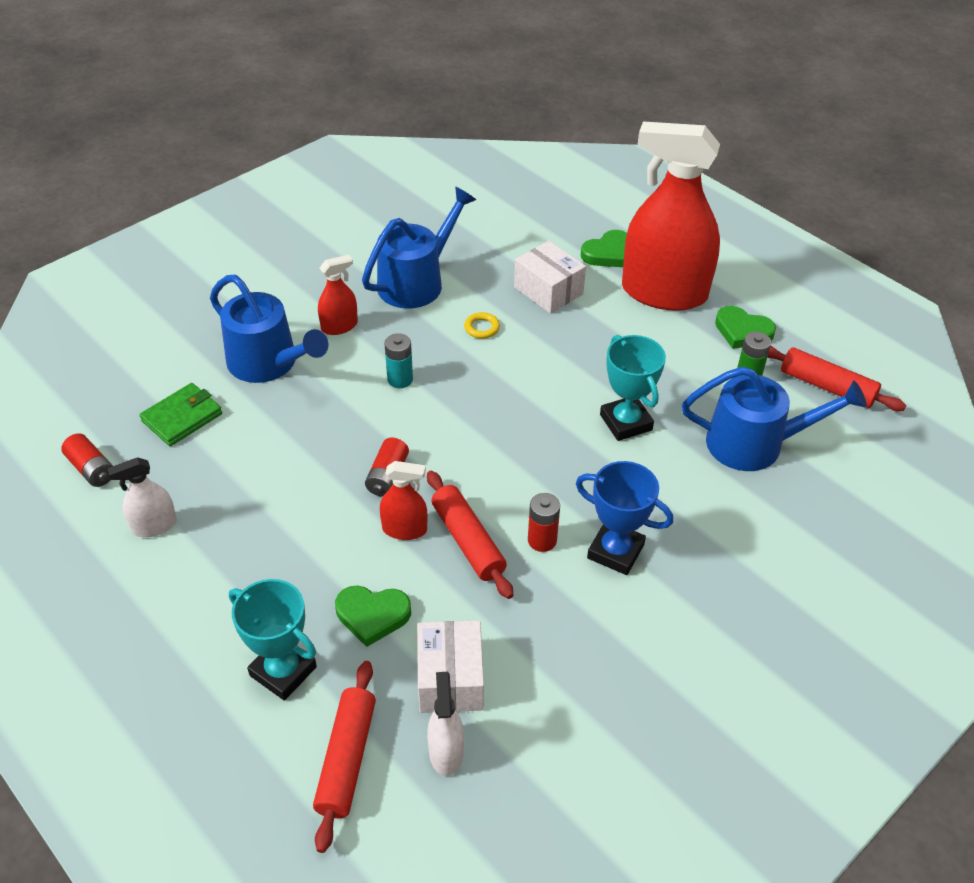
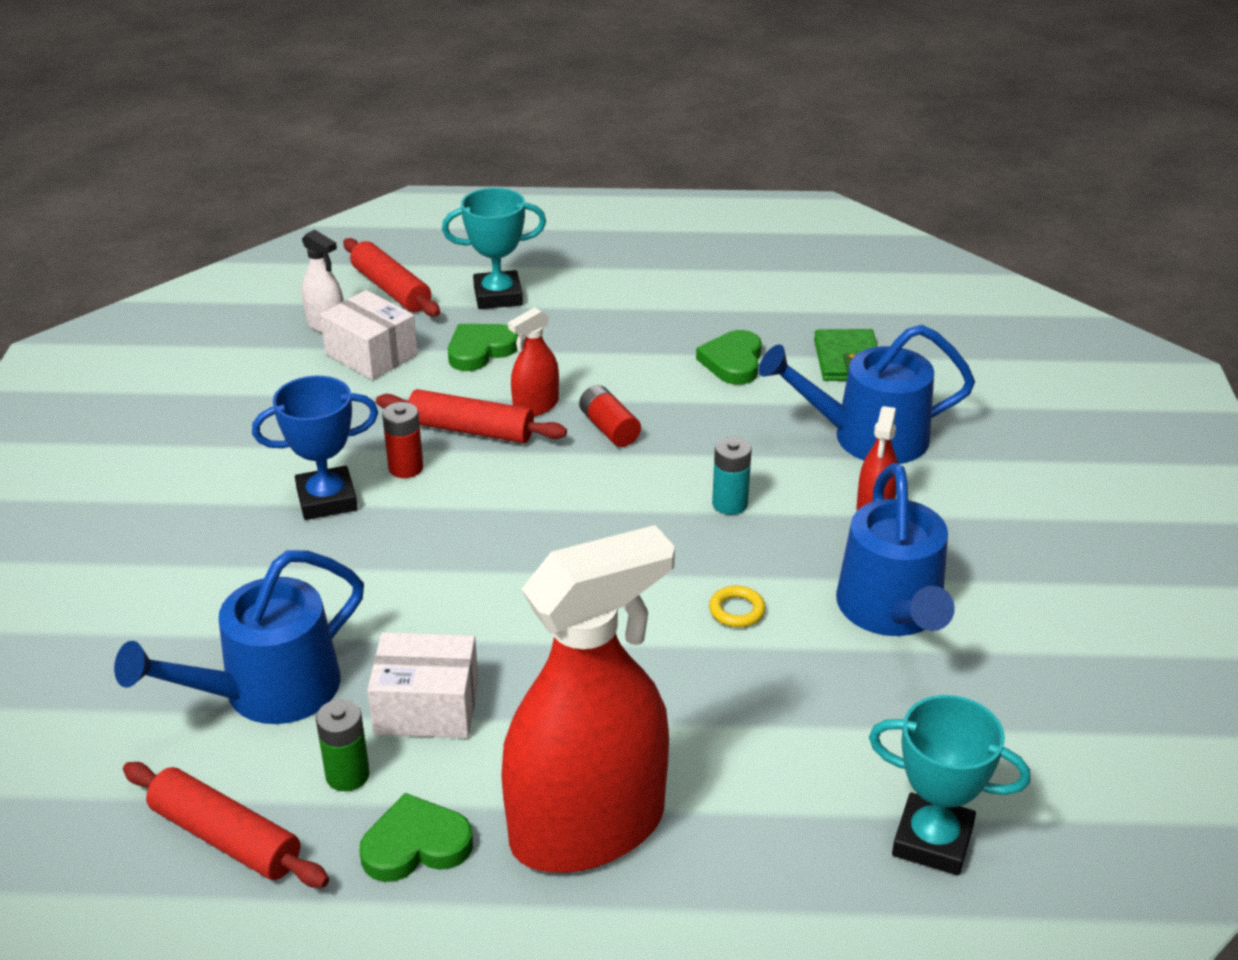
camera: 135 degrees right, 10 degrees down
(91, 469) = (837, 297): red battery -> none
(154, 526) = (726, 300): white spray bottle -> none
(548, 290) = (735, 715): white box -> white box (426, 707)
(608, 253) = (741, 838): green heart -> green heart (733, 362)
(626, 422) = (443, 617): turquoise trophy -> turquoise trophy (932, 841)
(827, 386) = (226, 838): red rolling pin -> red rolling pin turned 45 degrees clockwise

